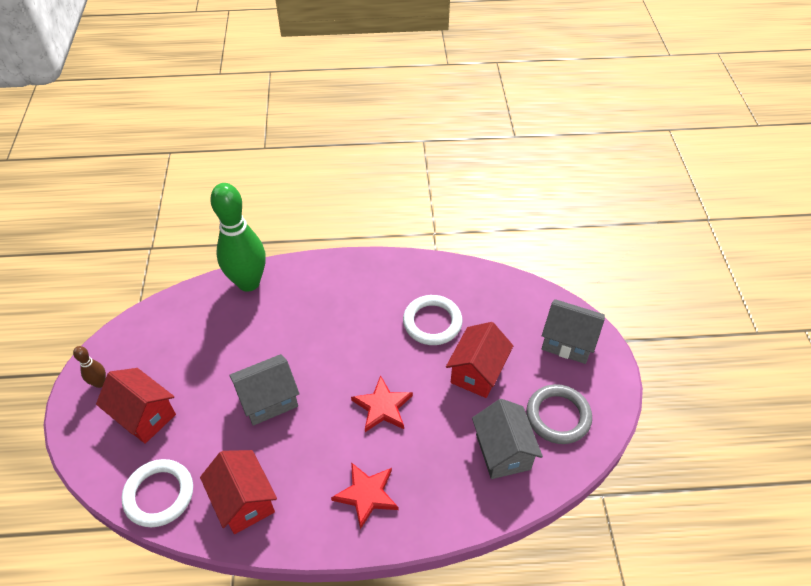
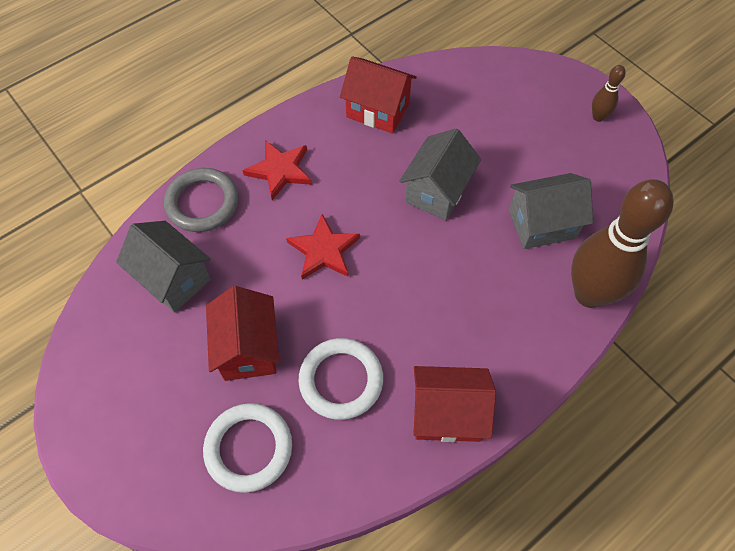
camera: 145 degrees right, 10 degrees up
(144, 416) = (528, 117): red house -> red house (447, 414)
(159, 494) = (448, 78): white ring -> white ring (249, 448)
(248, 282) = (589, 294): green bowling pin -> brown bowling pin
(558, 416) = (130, 352): grey ring -> grey ring (202, 203)
(568, 342) = (156, 461): grey house -> grey house (542, 224)

